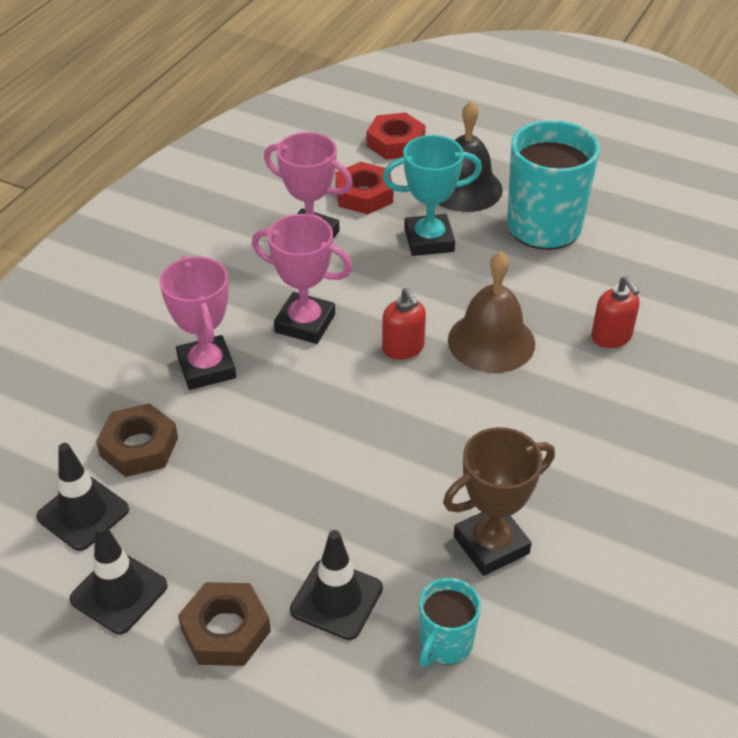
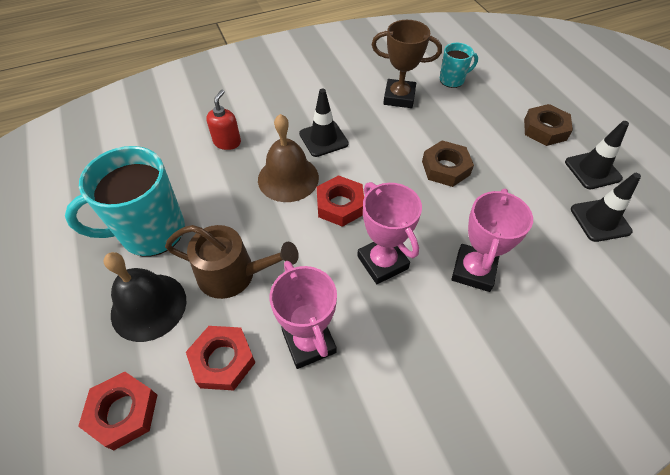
camera: 140 degrees left, 10 degrees up
(139, 447) = (548, 241): brown nut -> brown nut (445, 168)
(336, 599) = (485, 114): black traffic cone -> black traffic cone (323, 139)
(403, 348) = (340, 205): red soap dispenser -> red nut
(429, 240) = (233, 274): turquoise trophy -> brown watering can

